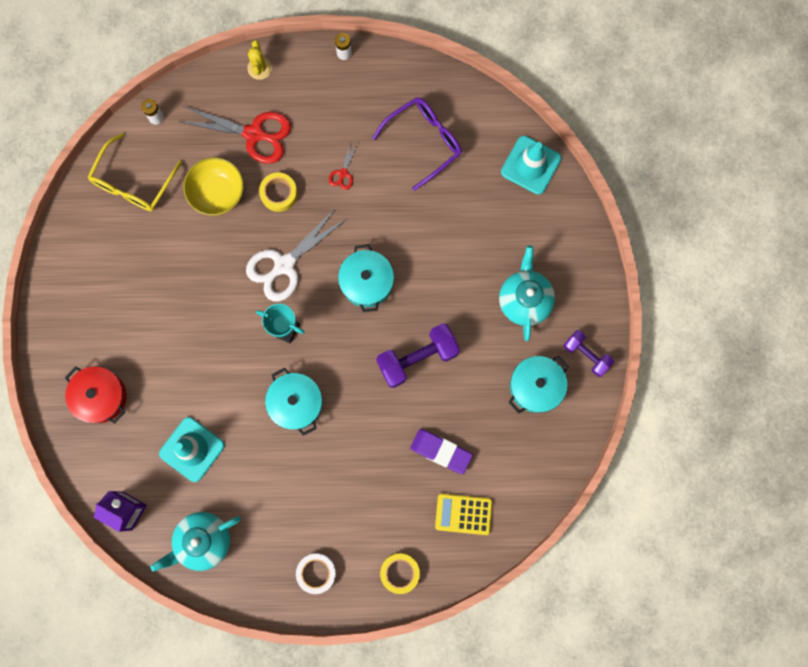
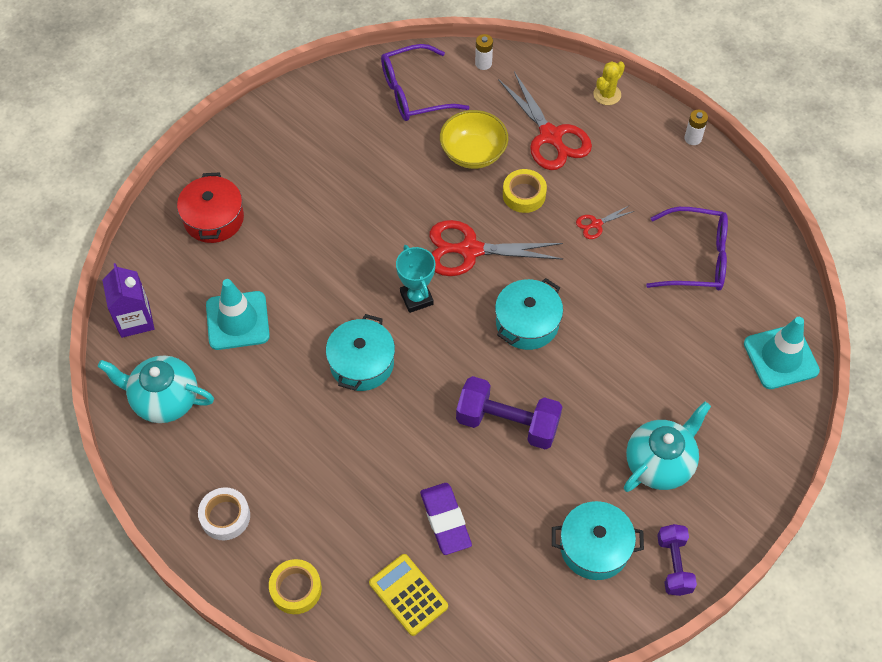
camera: 45 degrees right, 20 degrees down
(133, 182) = (414, 92): yellow glasses -> purple glasses
(284, 265) = (469, 250): white scissors -> red scissors

